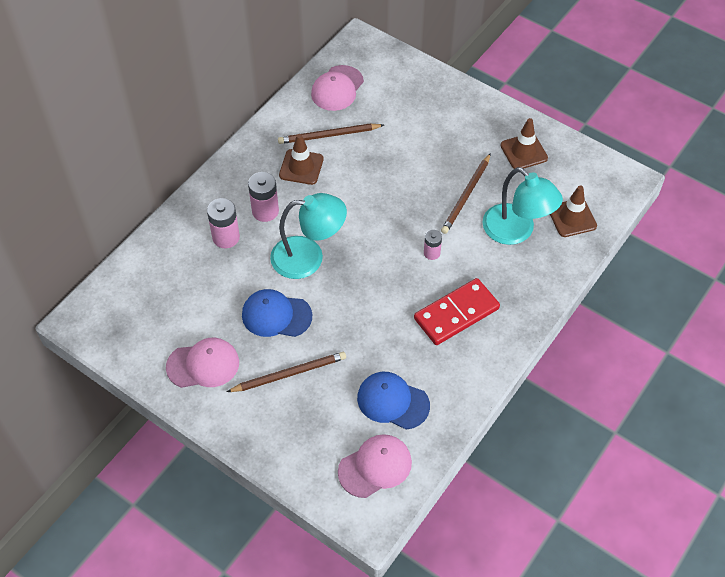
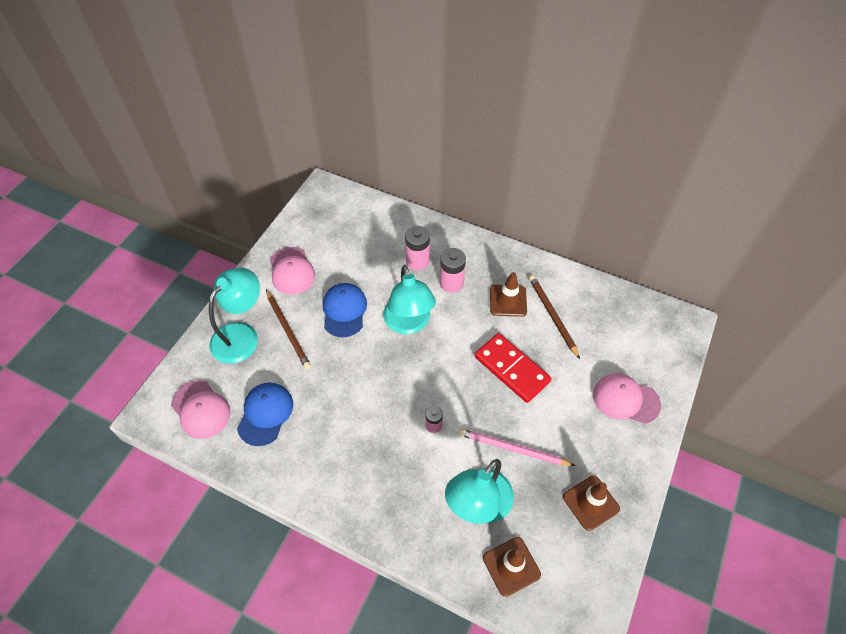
camera: 80 degrees right, 0 degrees up
(284, 423) = (241, 335): none -> turquoise lamp
(337, 88) = (613, 313): pink cap -> pink cap (625, 399)
(456, 313) = (366, 457): red domino -> red domino (512, 369)
(466, 195) = (513, 449): brown pencil -> pink pencil

